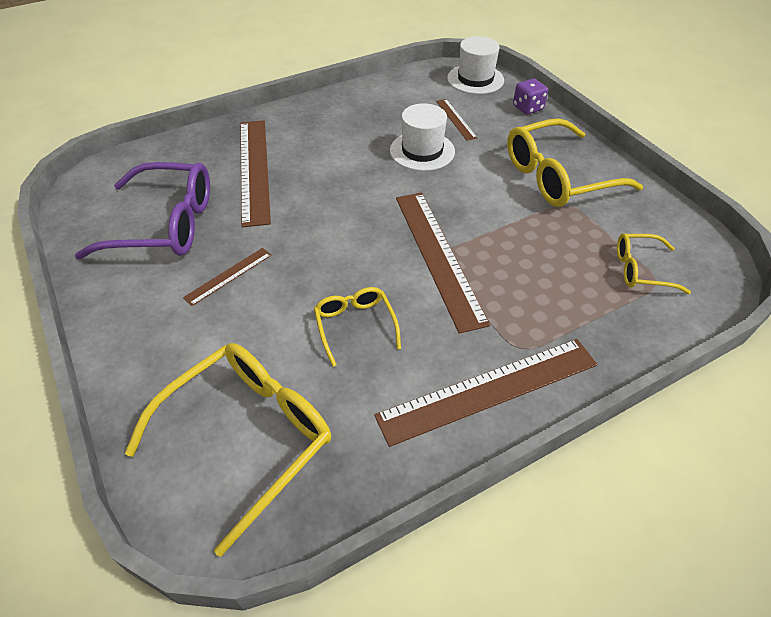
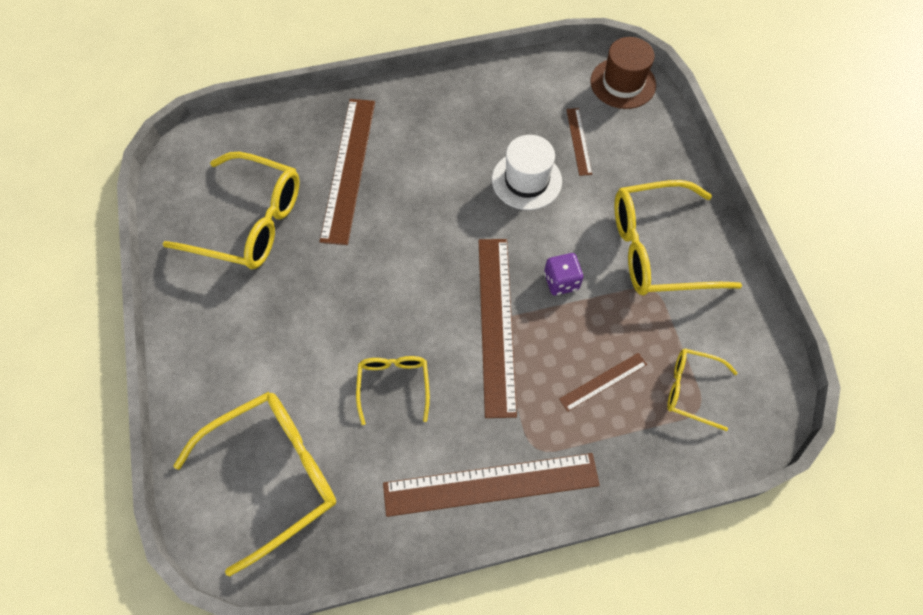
camera: 15 degrees right, 15 degrees up
(165, 224) = (250, 222): purple glasses -> yellow glasses
(228, 276) = (295, 299): brown ruler -> brown ruler (603, 381)
(475, 79) = (623, 83): white hat -> brown hat
(527, 108) = (665, 141): purple dice -> purple dice (561, 281)

